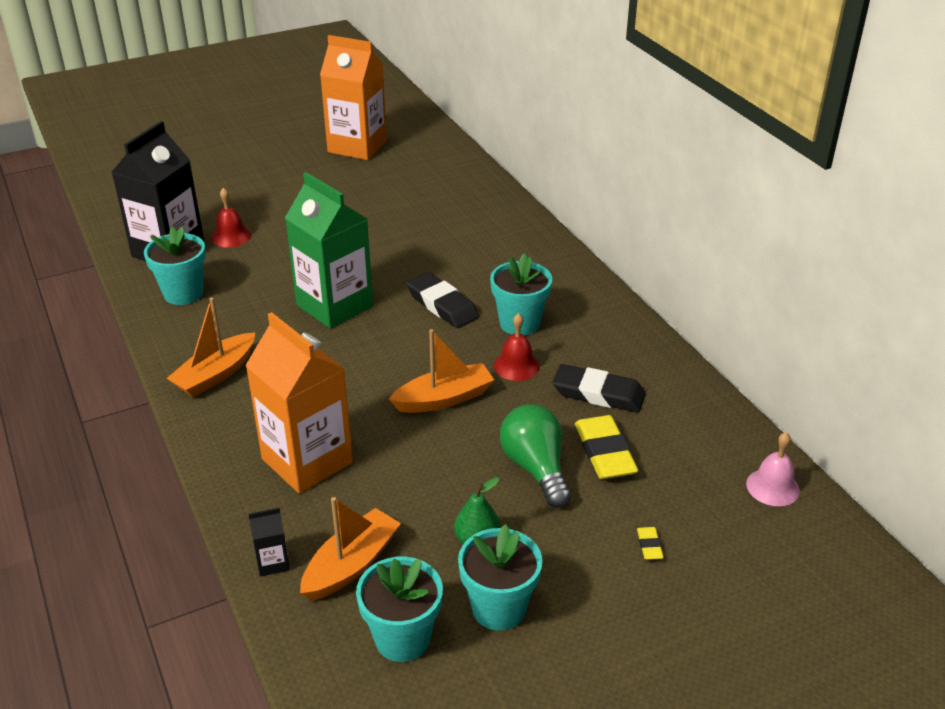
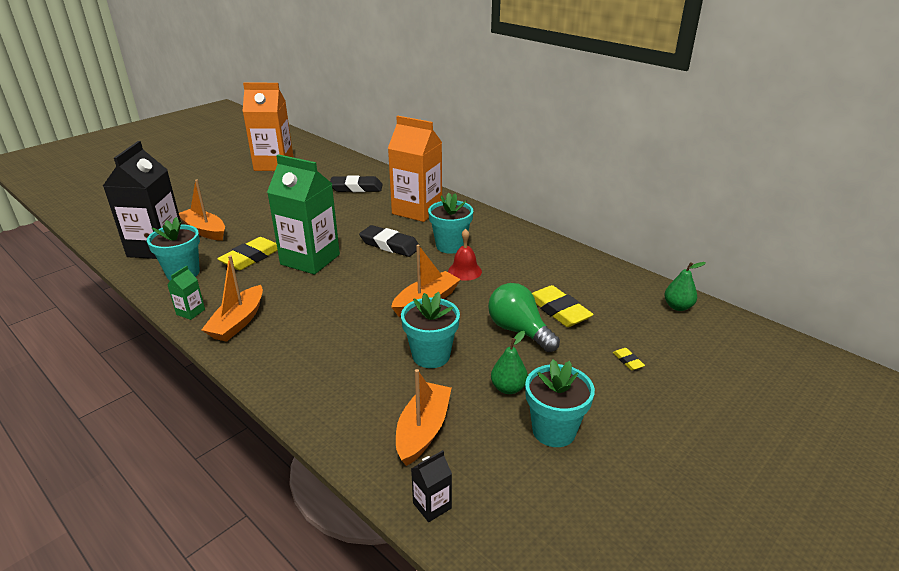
camera: 20 degrees left, 5 degrees down
(171, 349) = (190, 312): none -> green carton
(231, 236) = (205, 231): red bell -> orange boat
(267, 288) = (251, 258): none -> yellow eraser
(273, 562) = (357, 446): black carton -> black carton (432, 505)
(307, 461) = (345, 365): orange carton -> orange carton (417, 210)
(402, 638) = (495, 473): turquoise flower pot -> turquoise flower pot (431, 356)
(598, 394) = (530, 276): black eraser -> black eraser (356, 188)
(772, 487) = (678, 307): pink bell -> green pear

